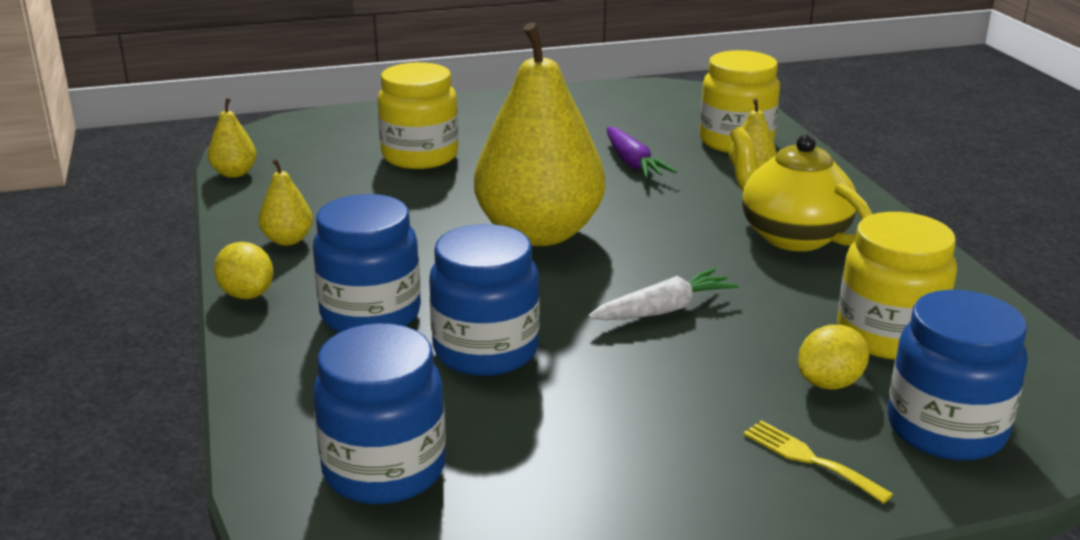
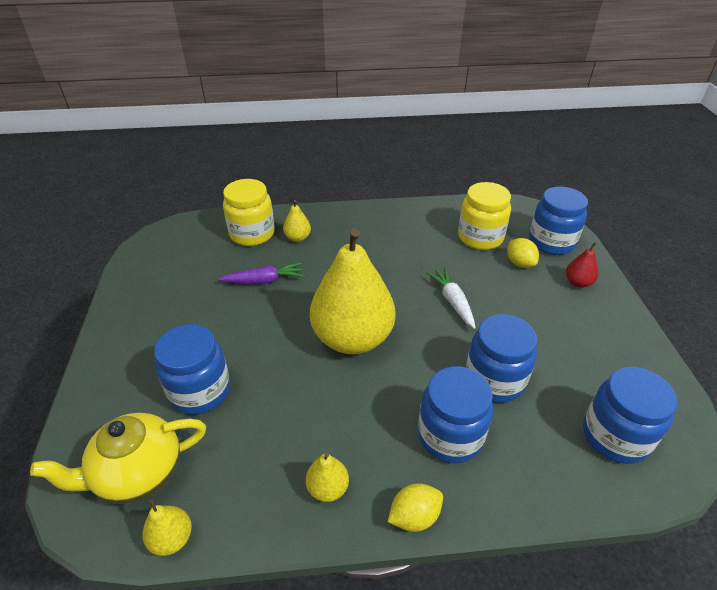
camera: 80 degrees left, 15 degrees up
(420, 156) = (200, 391): yellow jar -> blue jar
(792, 235) = (379, 241): yellow teapot -> yellow teapot (138, 473)
(809, 459) = (578, 283): yellow fork -> red pear

